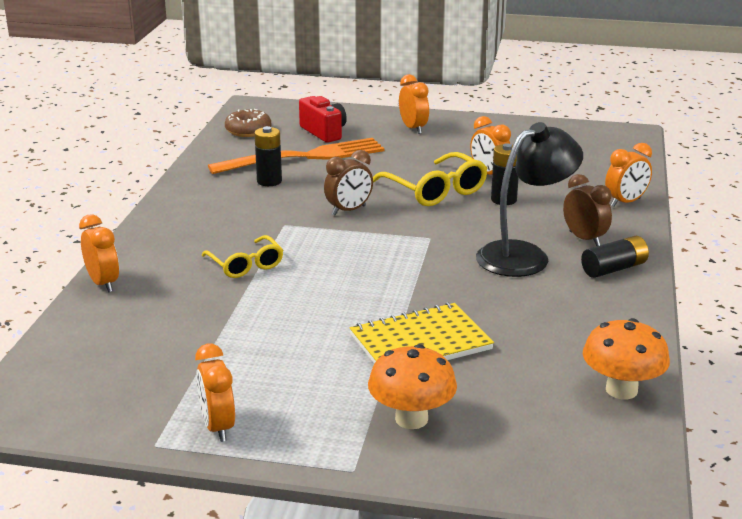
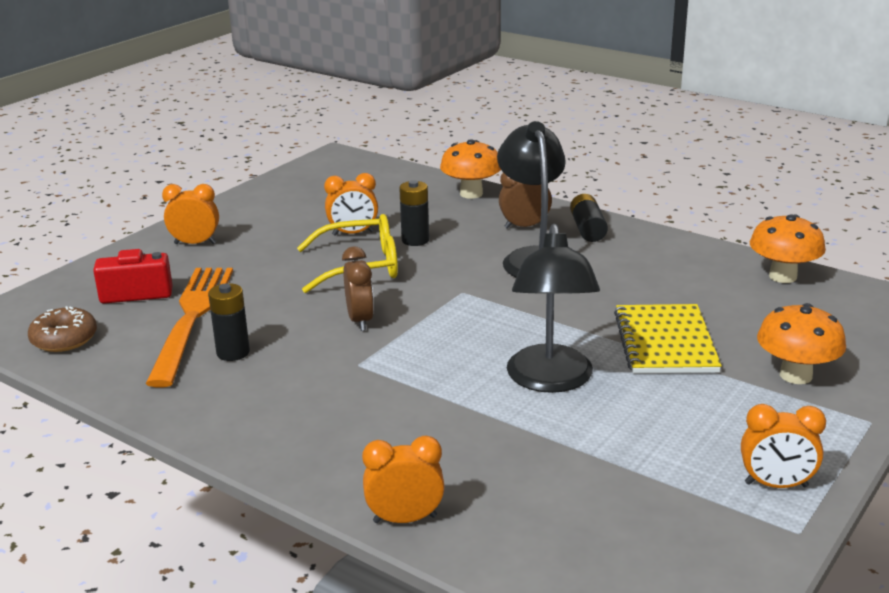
camera: 65 degrees left, 0 degrees up
(245, 265) = (436, 407): yellow glasses -> none
(314, 301) = (550, 380): none -> black lamp
(625, 202) = (471, 194): orange clock -> orange mushroom

